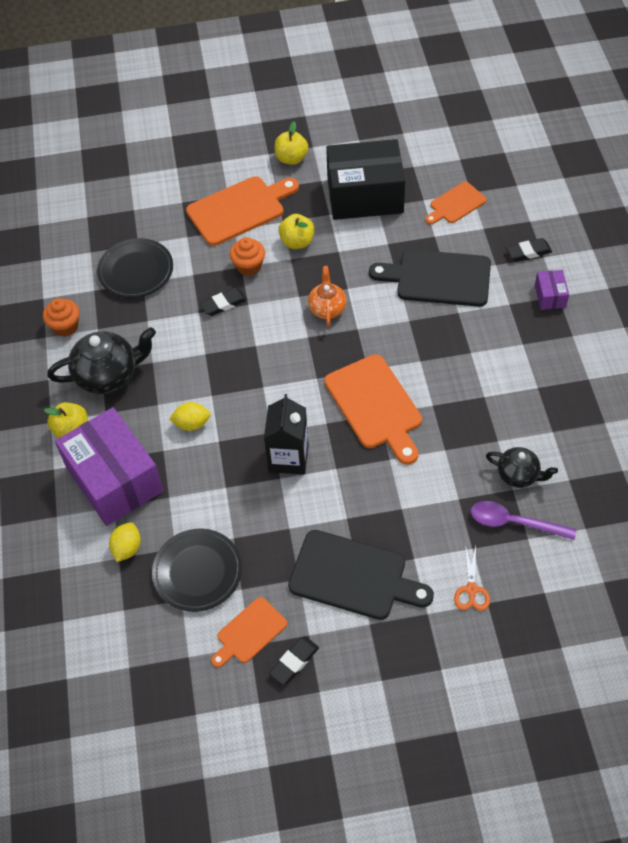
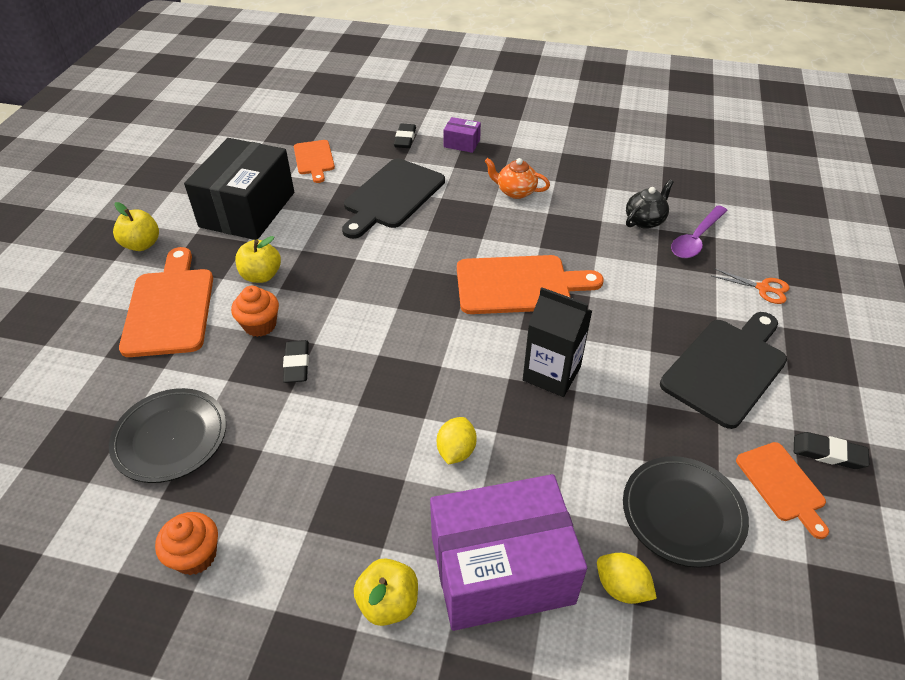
camera: 70 degrees left, 10 degrees down
(108, 375) = (321, 524): black teapot -> none
(294, 662) = (828, 453): black eraser -> black eraser turned 45 degrees counterclockwise
(327, 308) = (370, 281): orange teapot -> orange teapot (515, 191)

